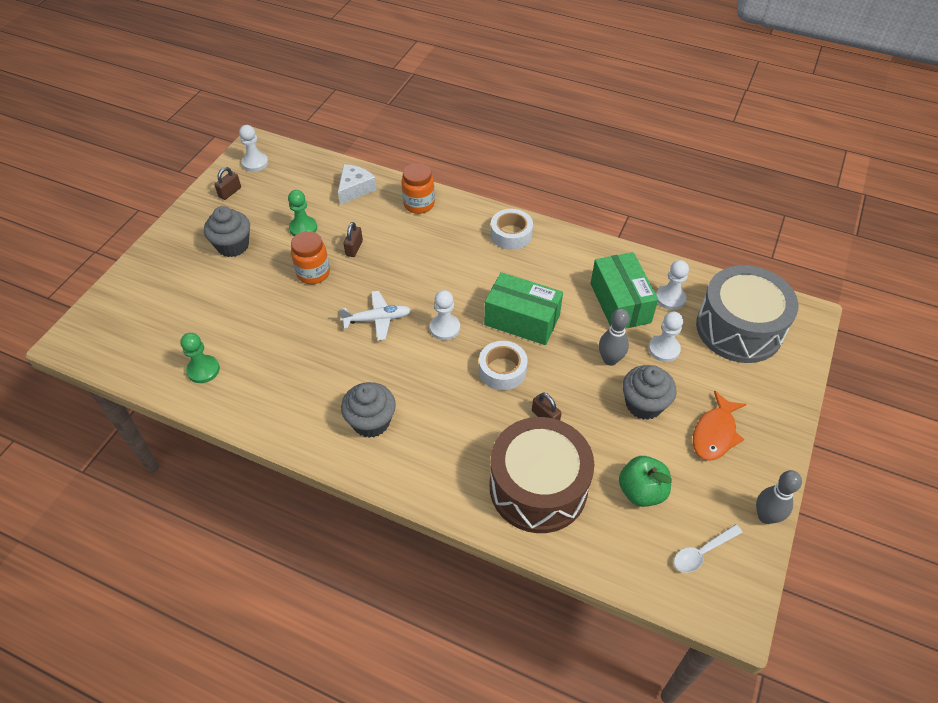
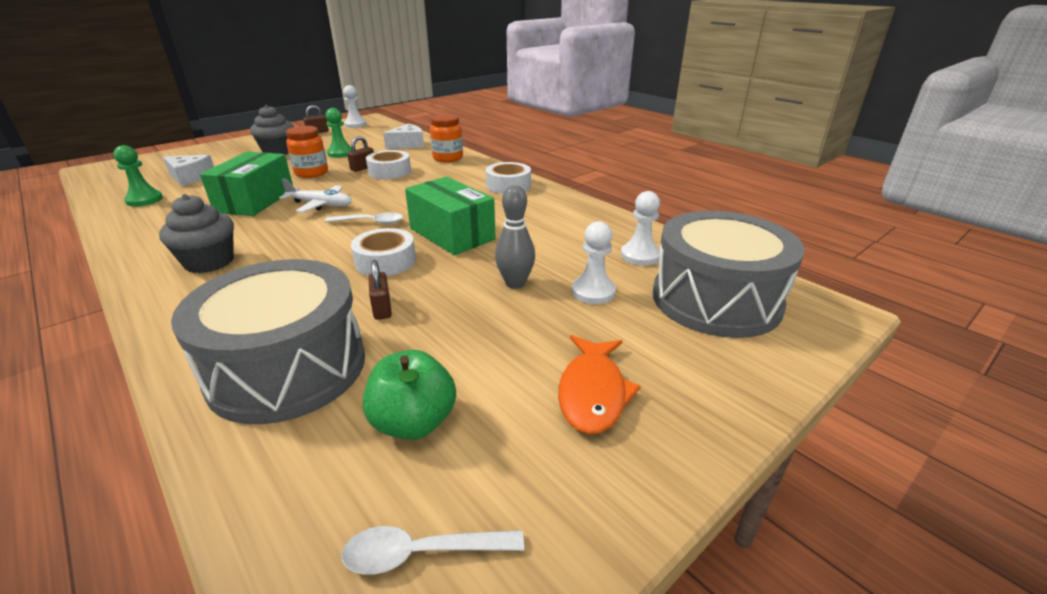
camera: 25 degrees right, 20 degrees down
(199, 321) = (190, 177): none -> white cheese
(386, 246) = (389, 172): none -> white tape
(445, 328) = (370, 222): white pawn -> white spoon
(538, 487) = (288, 368): brown drum -> grey drum
(620, 303) = (574, 246): green box -> green box (255, 200)
(644, 404) = (516, 332): grey cupcake -> none
(715, 433) = (593, 393): orange fish -> orange fish turned 45 degrees counterclockwise
(766, 516) = (594, 544): grey bowling pin -> none

